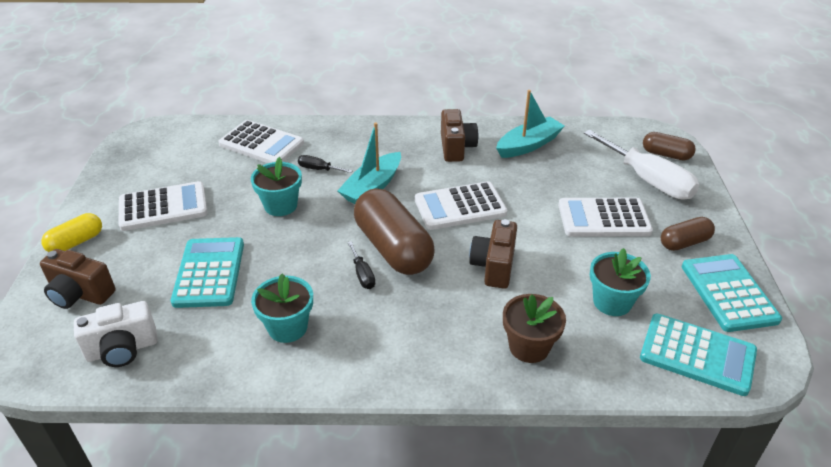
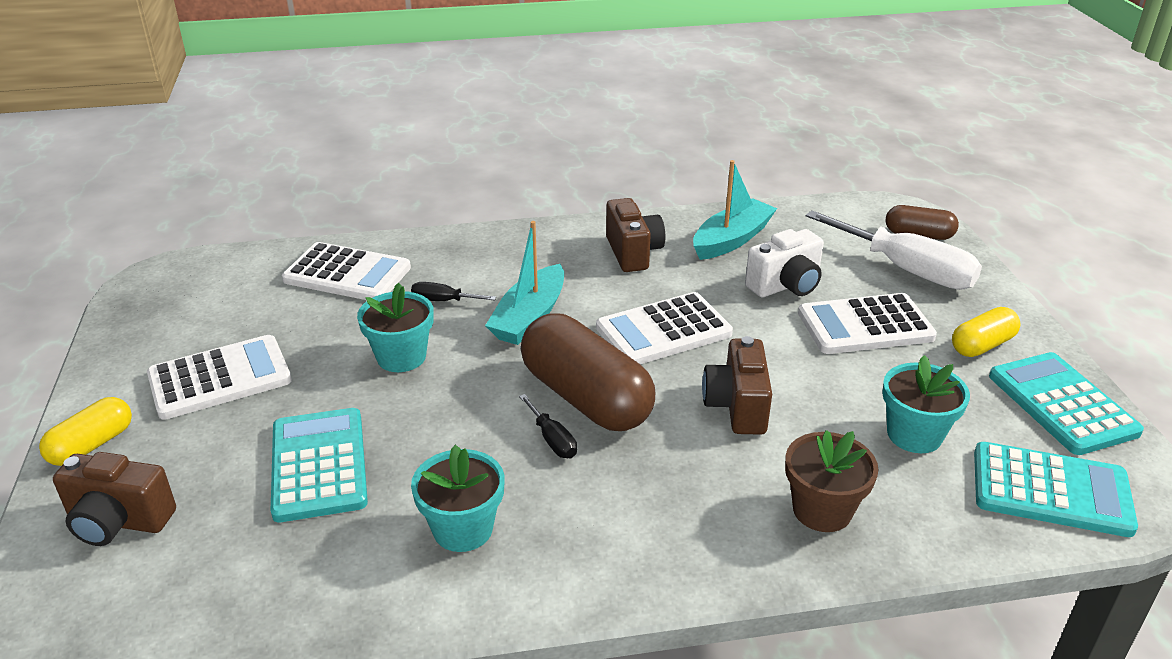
camera: 10 degrees left, 5 degrees down
(122, 349) = (211, 596): white camera -> white camera (786, 286)
(684, 242) = (982, 345): brown capsule -> yellow capsule

